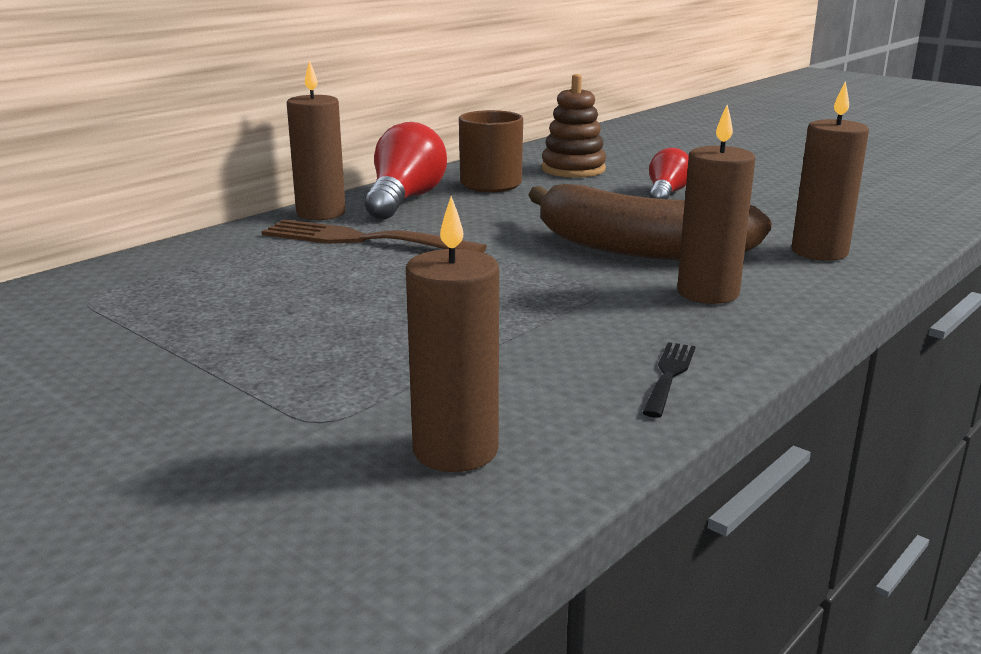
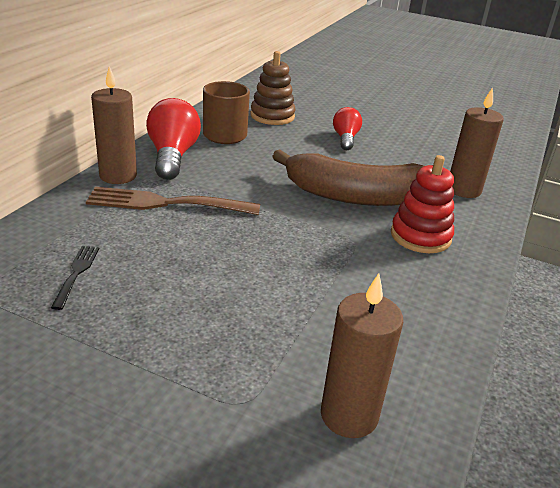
camera: 20 degrees left, 10 degrees up
(669, 376) = (439, 320): black fork -> black fork (76, 274)
(708, 293) = (420, 236): brown candle -> red stacking toy

